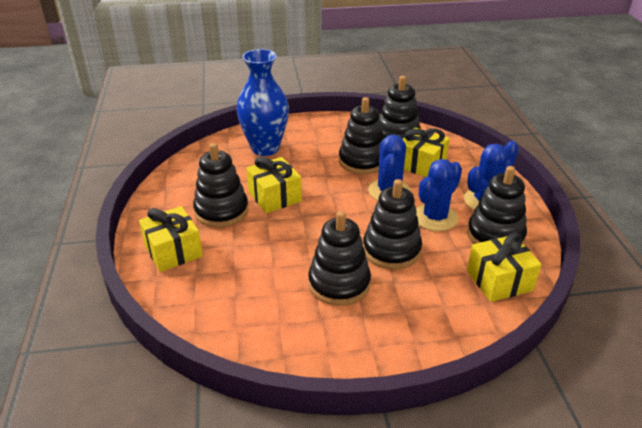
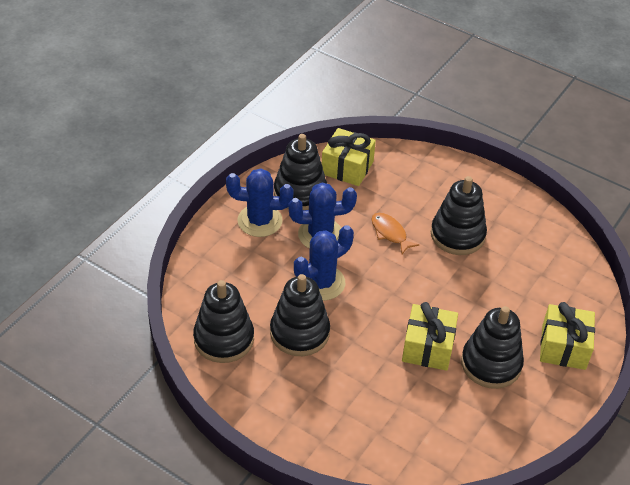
camera: 140 degrees left, 10 degrees up
(265, 148) = (374, 424): blue vase -> none
(391, 250) = (390, 233): black stacking toy -> orange fish
(421, 164) = (253, 290): yellow gift -> none

